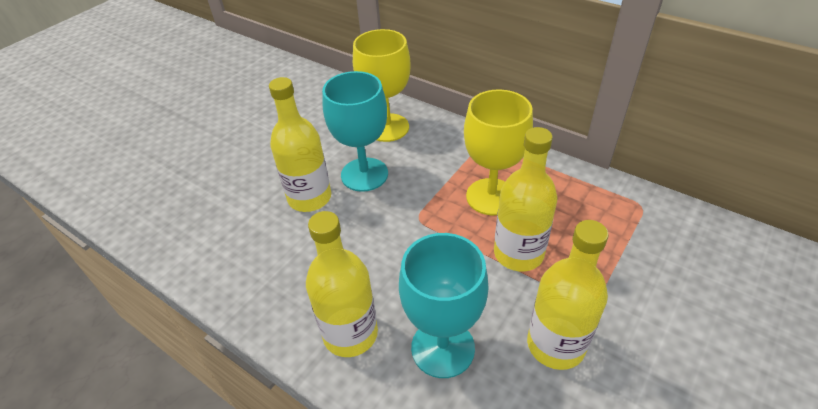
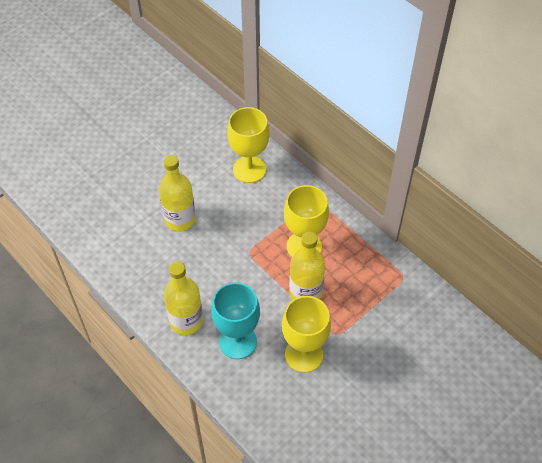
camera: 10 degrees right, 10 degrees up
(364, 174) = (222, 208): turquoise goblet -> none
(555, 345) = (304, 354): yellow bottle -> yellow goblet

